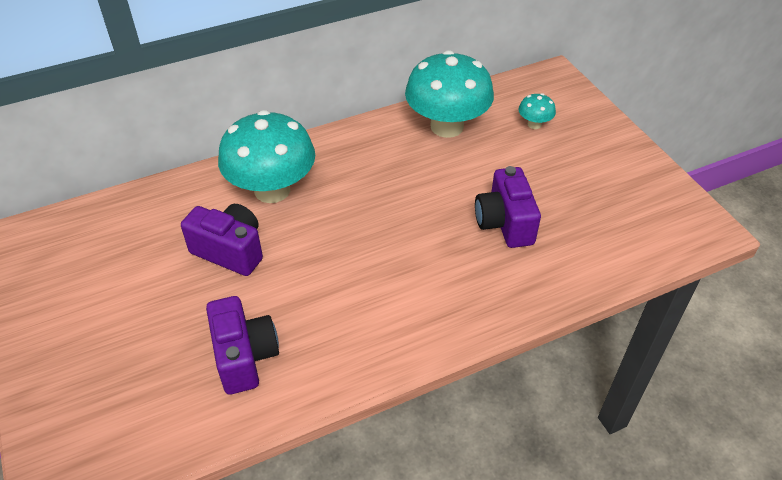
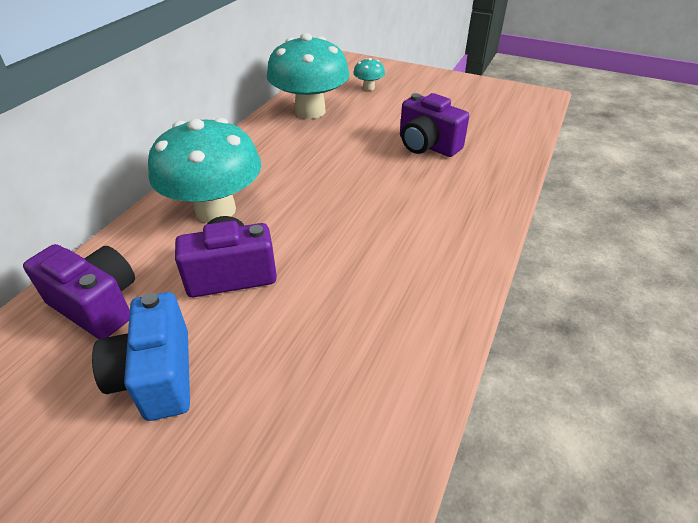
camera: 40 degrees left, 5 degrees down
(126, 294) = (157, 376): none -> blue camera
(244, 356) = (354, 347): purple camera -> purple camera (97, 305)

